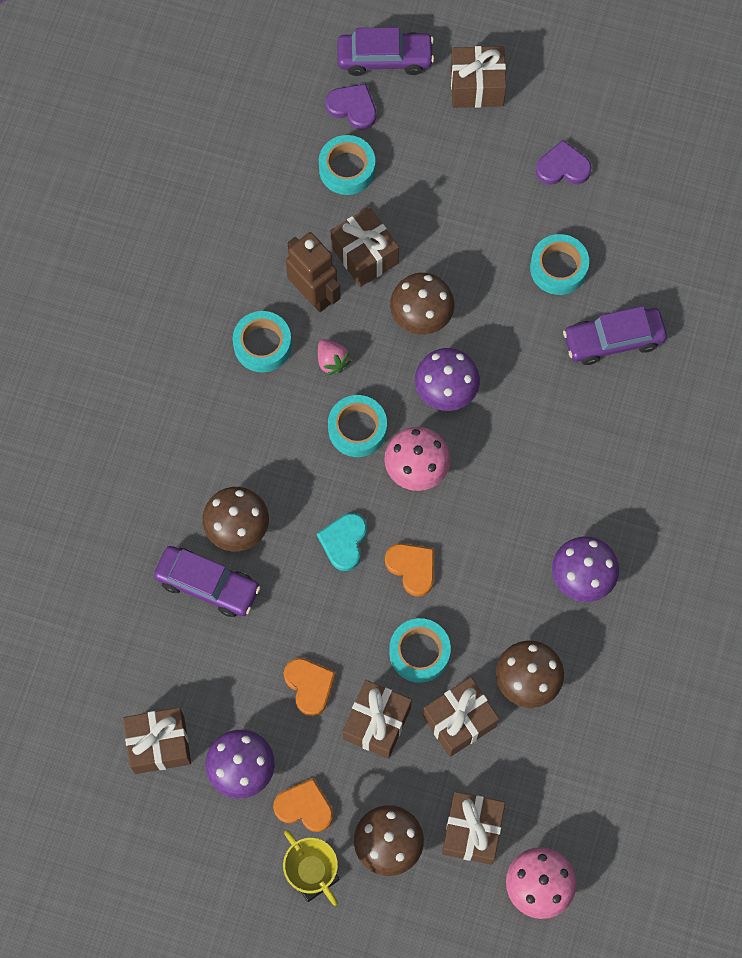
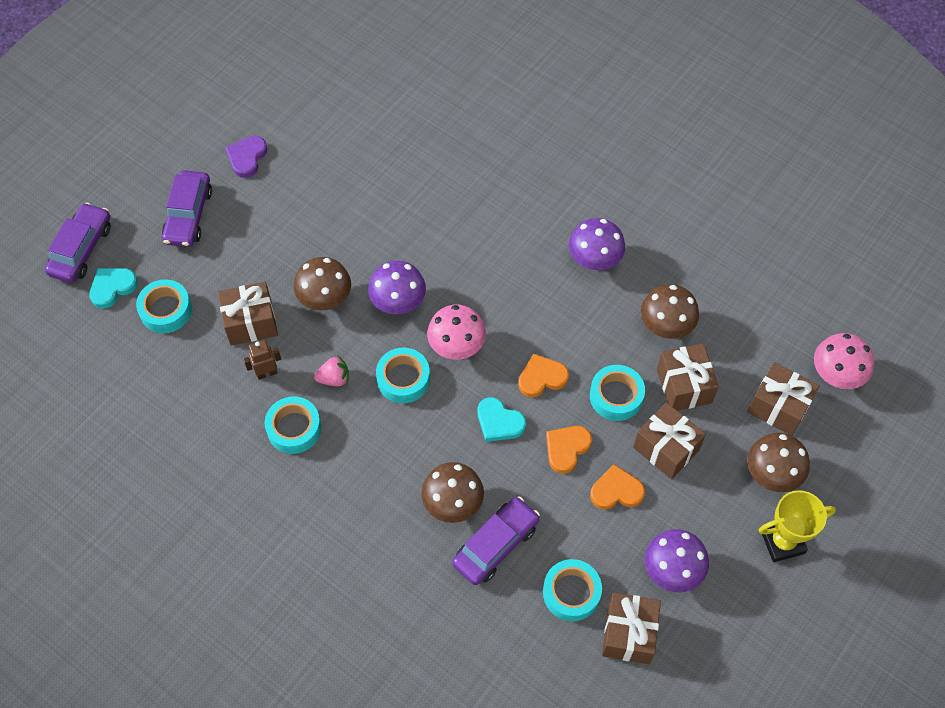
camera: 70 degrees left, 10 degrees down
(304, 807) = (721, 529): orange heart -> orange heart (566, 448)
(313, 294) = (267, 373): brown robot -> brown robot, size x0.56
(352, 107) = (112, 288): purple heart -> turquoise heart
(477, 86) = (145, 192): brown gift -> none
(558, 268) = (331, 189): turquoise tape -> turquoise tape (571, 593)
(613, 340) = (408, 173): purple car -> purple car (188, 215)

